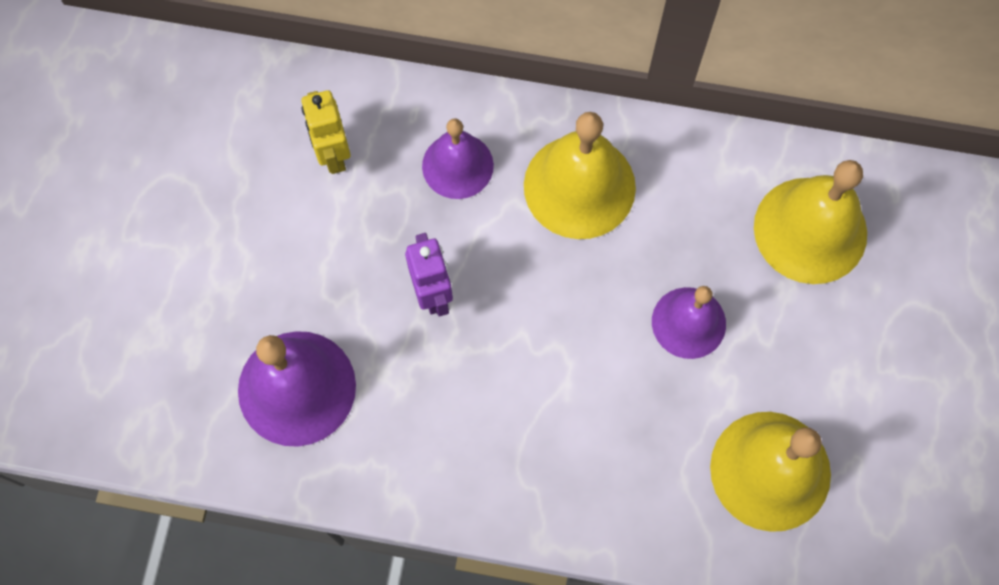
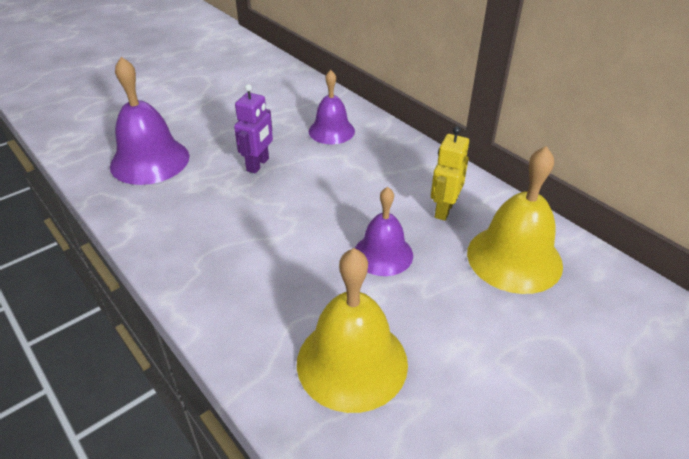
camera: 40 degrees right, 30 degrees down
(333, 154) = (279, 101): yellow robot -> yellow robot (443, 210)
(579, 186) = (385, 168): yellow bell -> none

